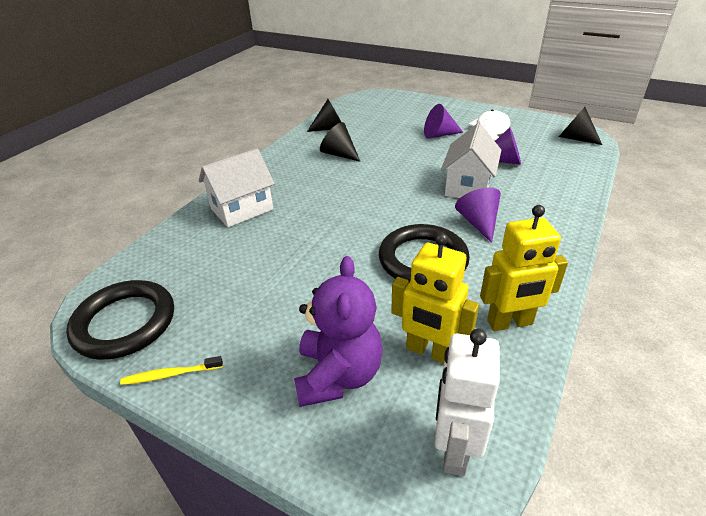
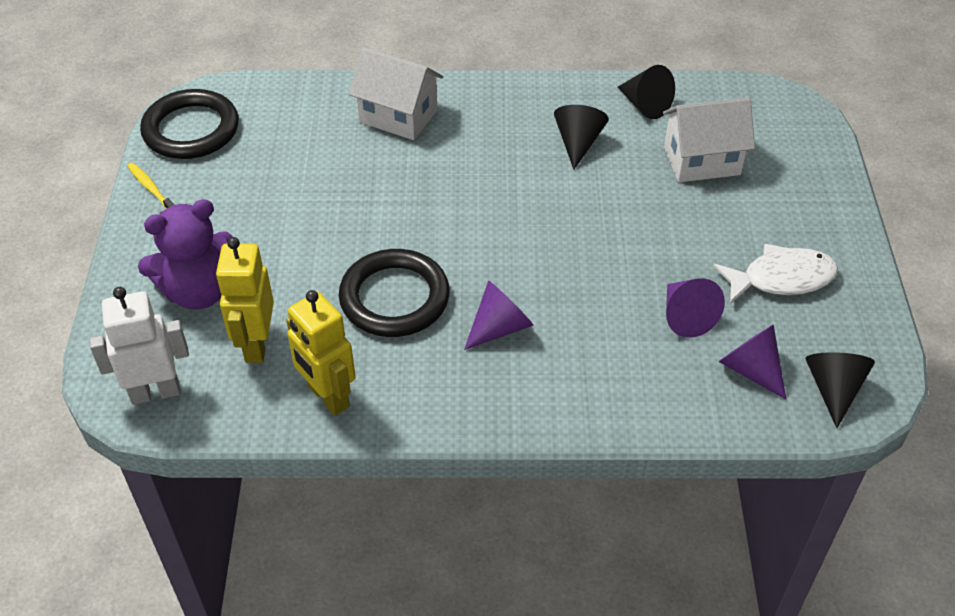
camera: 60 degrees right, 10 degrees up
(439, 135) = (715, 224): purple cone -> purple cone (750, 369)
(468, 186) = (583, 295): white house -> white house (702, 161)

